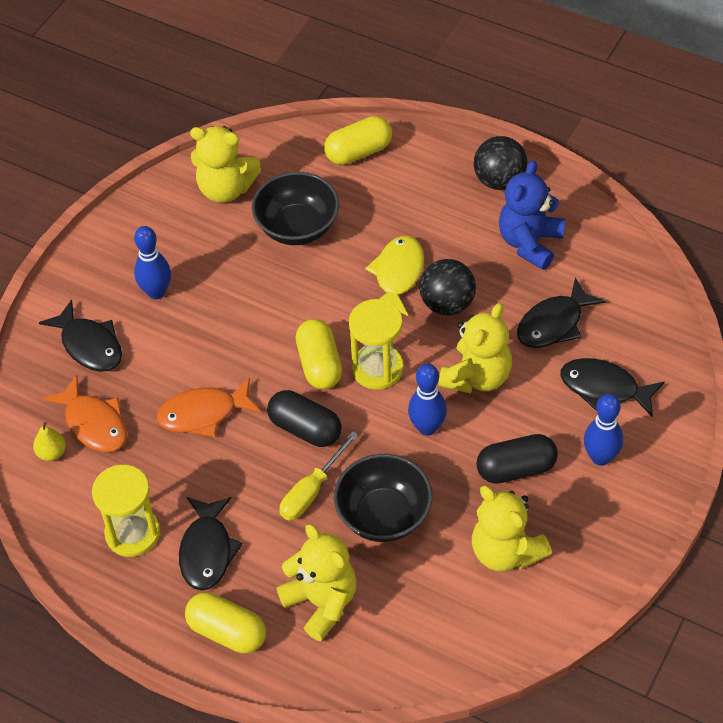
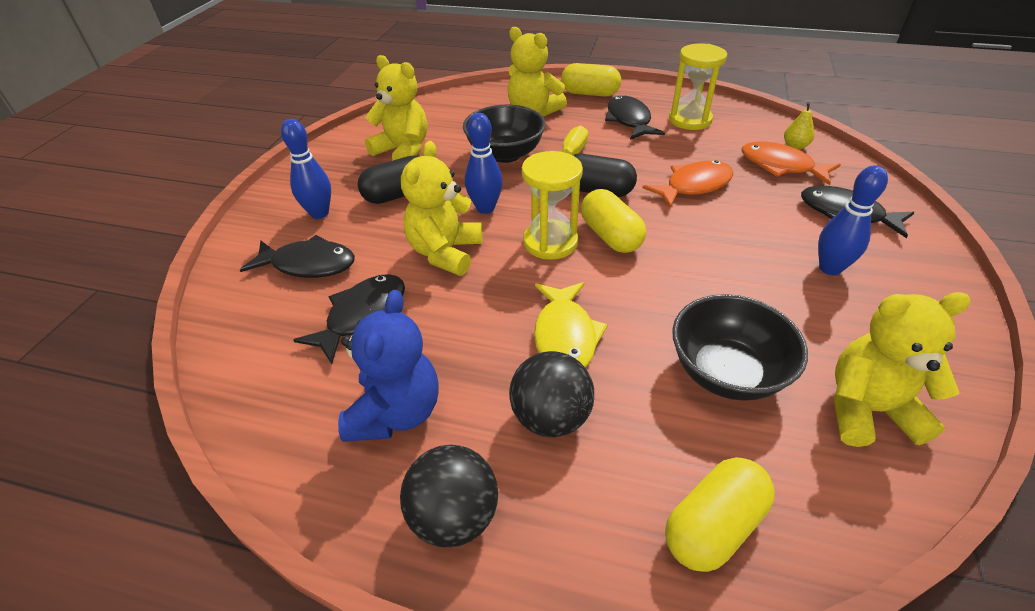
camera: 165 degrees right, 10 degrees down
(447, 304) = (494, 314): black ball -> black ball (551, 418)

